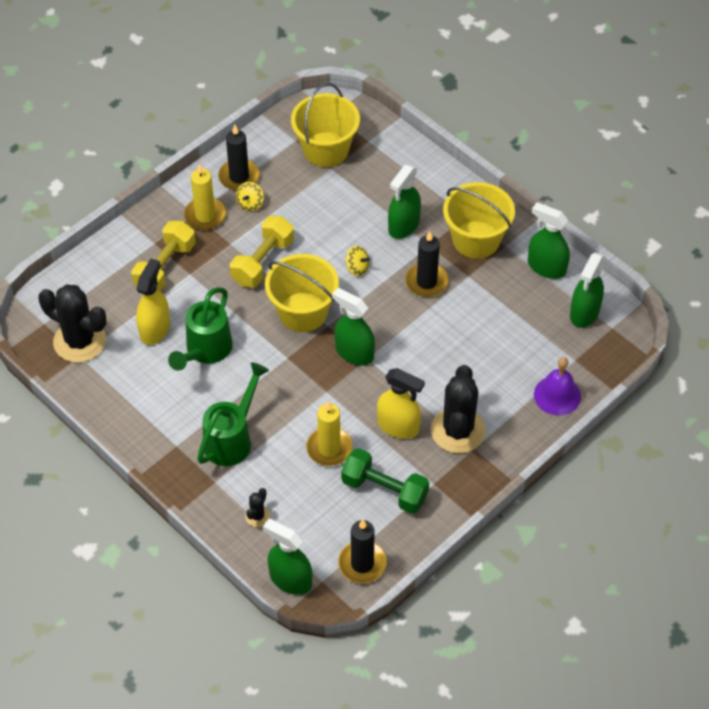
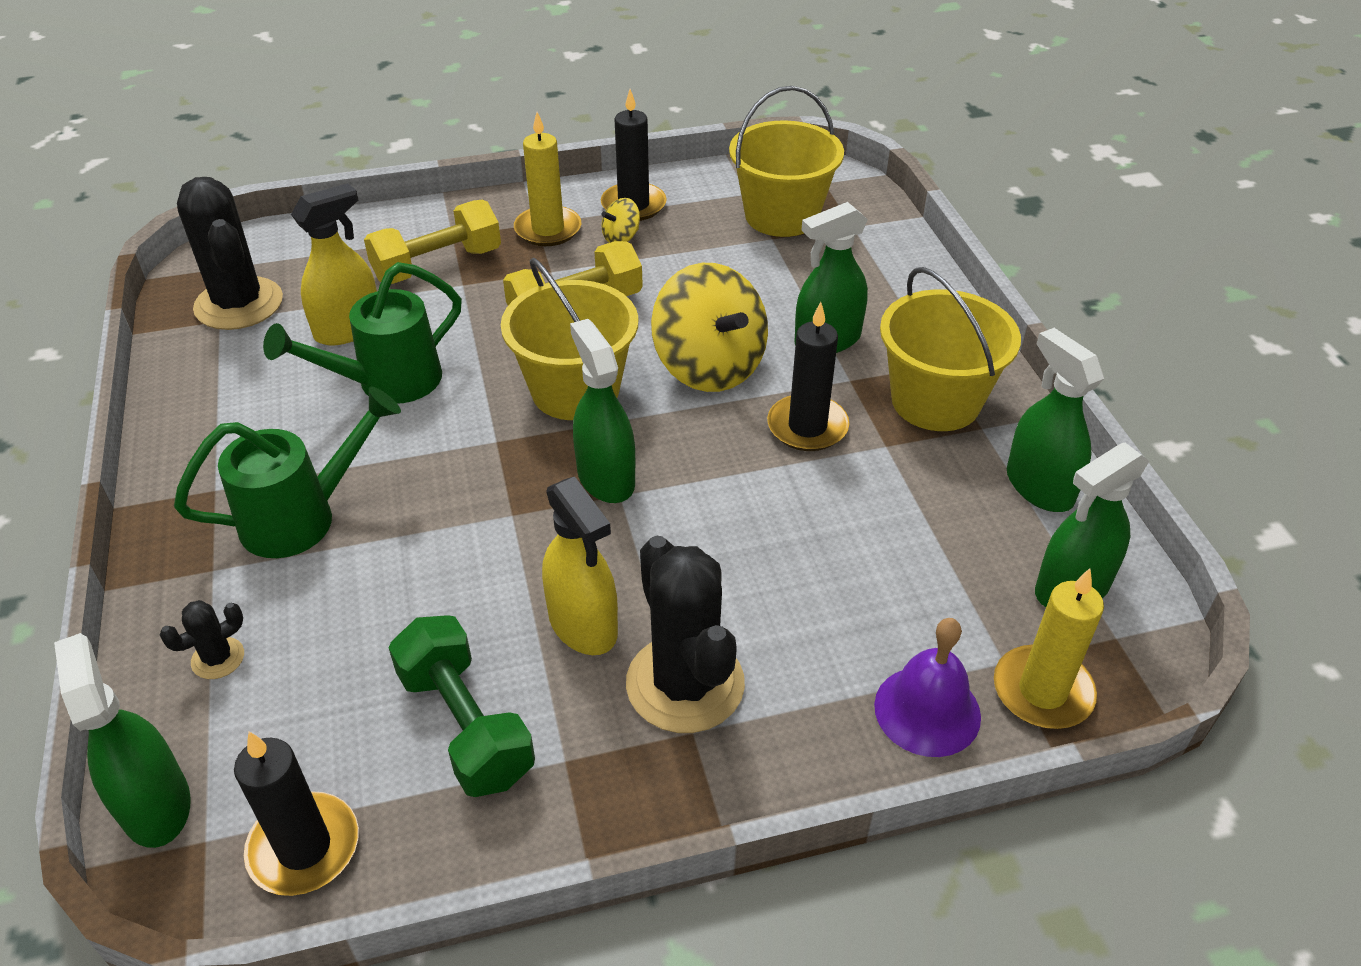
camera: 30 degrees right, 10 degrees down
(329, 448) = (436, 605): yellow candle -> yellow candle (1042, 691)
(357, 268) = (709, 366): yellow spinning top -> yellow spinning top, size x2.30
(458, 430) = (685, 684): black cactus -> black cactus turned 60 degrees counterclockwise

